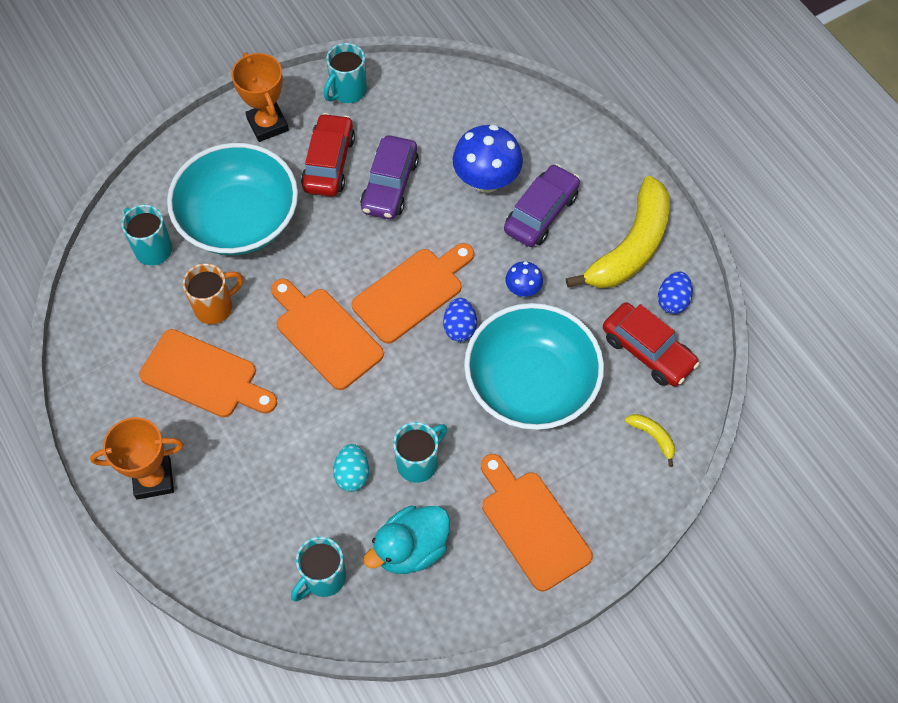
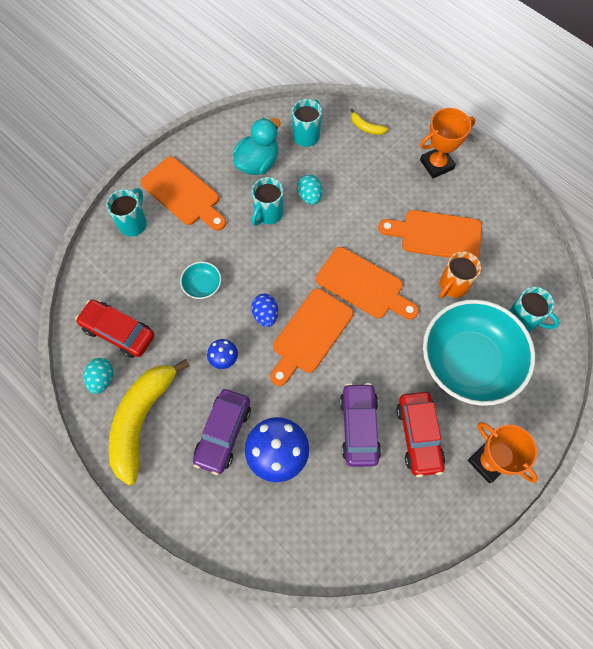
camera: 165 degrees right, 5 degrees up
(348, 91) = (432, 520): turquoise mug -> turquoise mug (133, 223)
(531, 384) = (202, 285): turquoise bowl -> turquoise bowl, size x0.40
(653, 437) = (108, 269): yellow banana -> yellow banana (366, 127)
(673, 301) = (102, 379): blue egg -> turquoise egg

